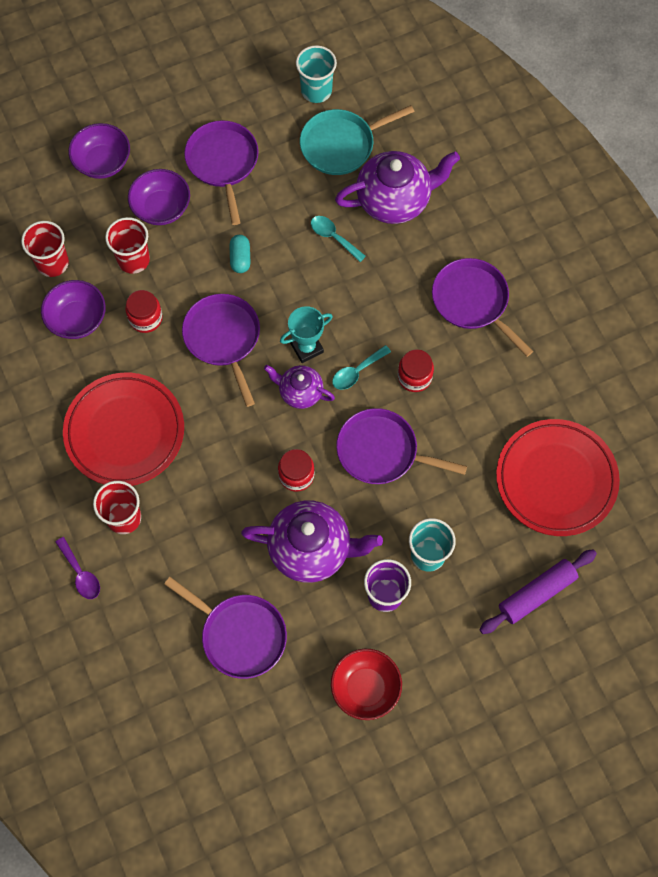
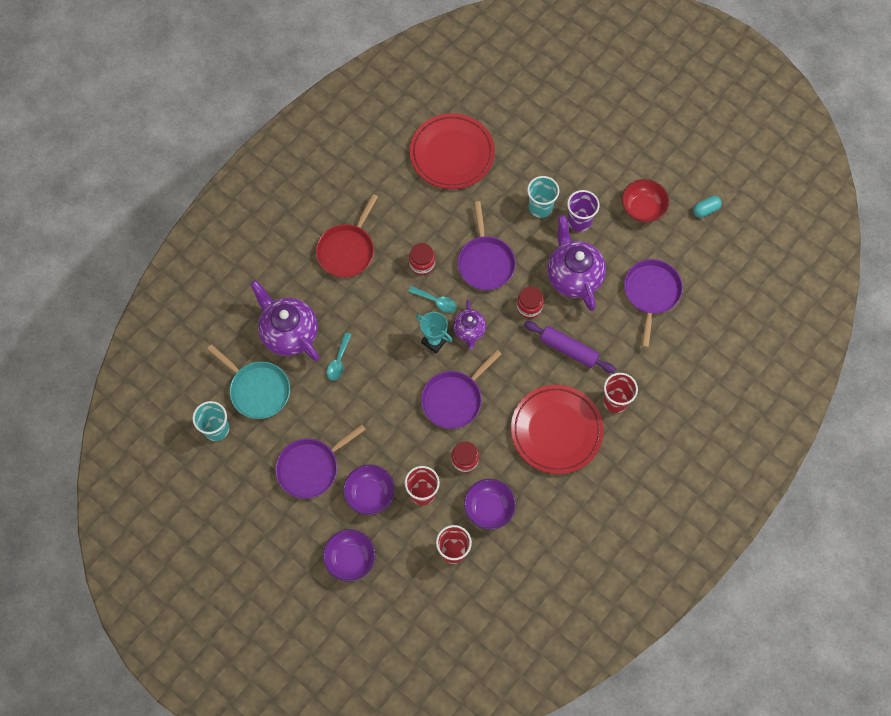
camera: 115 degrees left, 0 degrees up
(80, 573) = (667, 409): purple spoon -> none
(240, 258) = (386, 417): turquoise capsule -> turquoise capsule (705, 210)
(472, 301) = (347, 250): purple pan -> red pan
(536, 594) = (532, 138): purple rolling pin -> purple rolling pin (568, 349)

